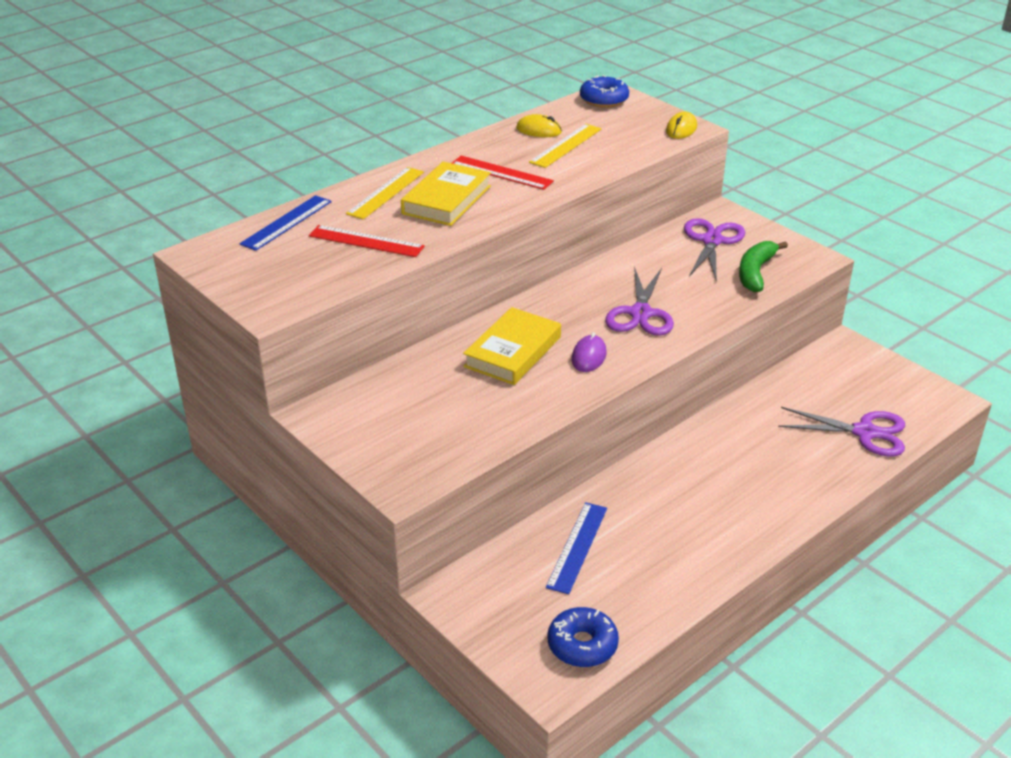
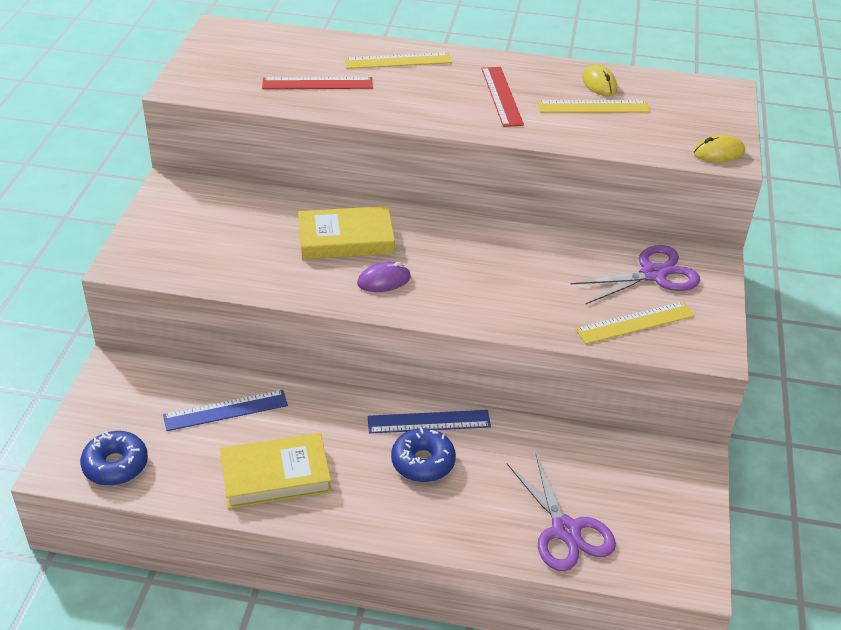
camera: 50 degrees right, 5 degrees up
(286, 222) = (302, 42): blue ruler -> blue ruler (429, 422)
(366, 241) = (317, 83): red ruler -> red ruler turned 75 degrees counterclockwise
(447, 200) = (424, 90): yellow book -> yellow book (275, 476)
(604, 100) = (706, 92): blue donut -> blue donut (423, 462)
(640, 313) = (481, 282): purple scissors -> none
(755, 272) = (635, 322): green banana -> yellow ruler

